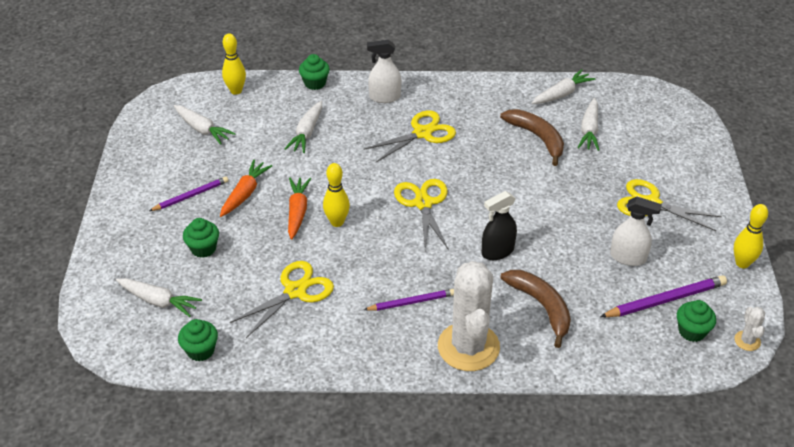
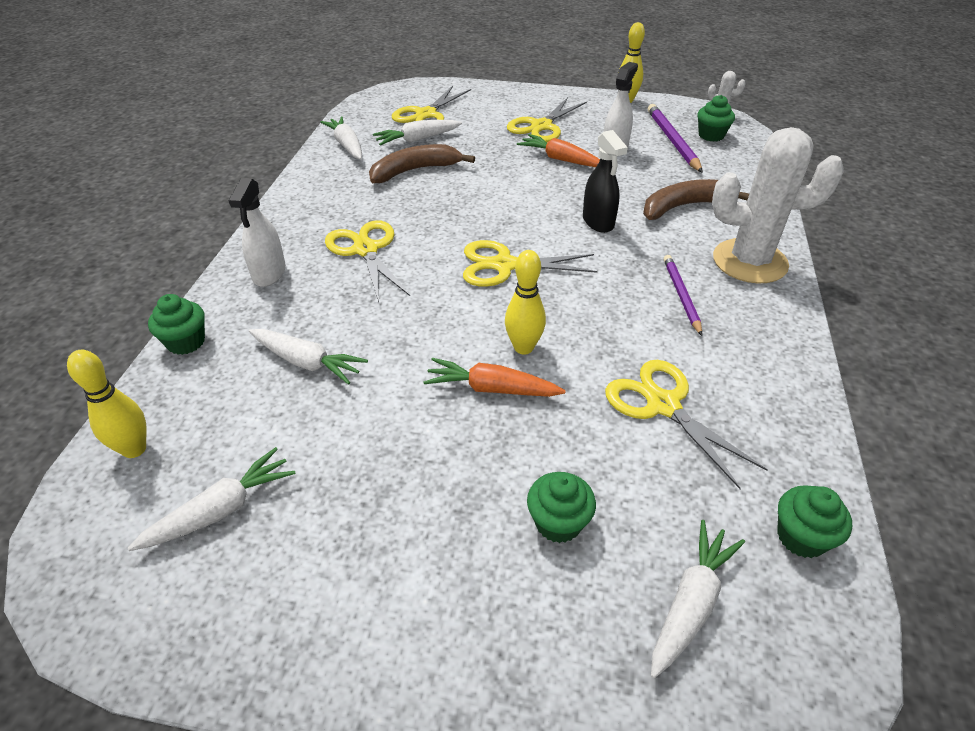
camera: 80 degrees left, 0 degrees up
(191, 196) = (411, 538): purple pencil -> none
(245, 193) = (429, 453): orange carrot -> orange carrot (560, 159)
(589, 130) = (417, 139): white carrot -> white carrot turned 135 degrees clockwise
(638, 128) = (426, 114): none -> yellow scissors

